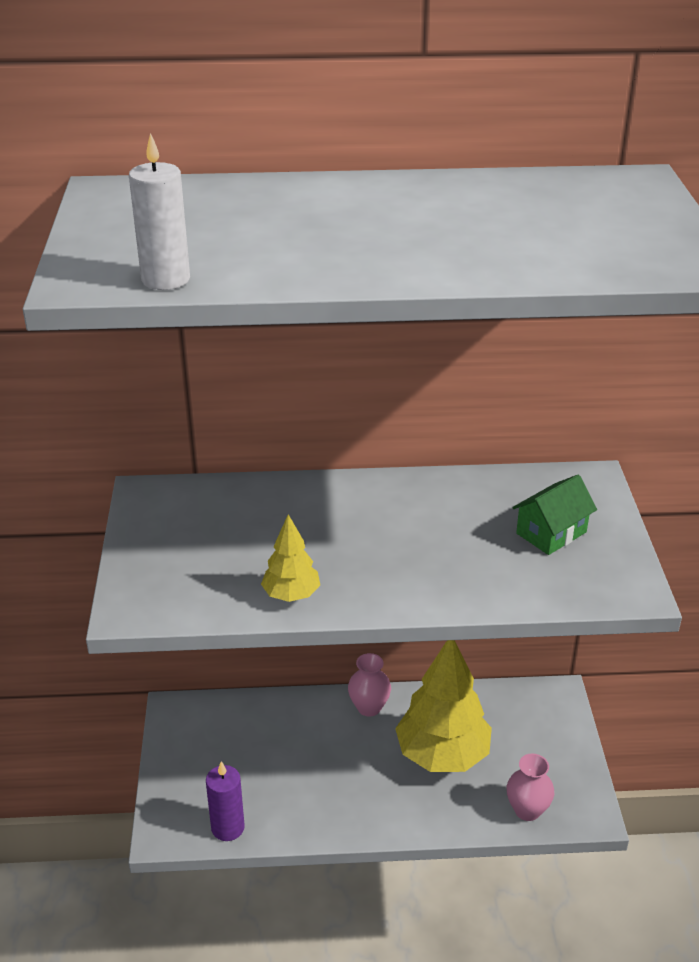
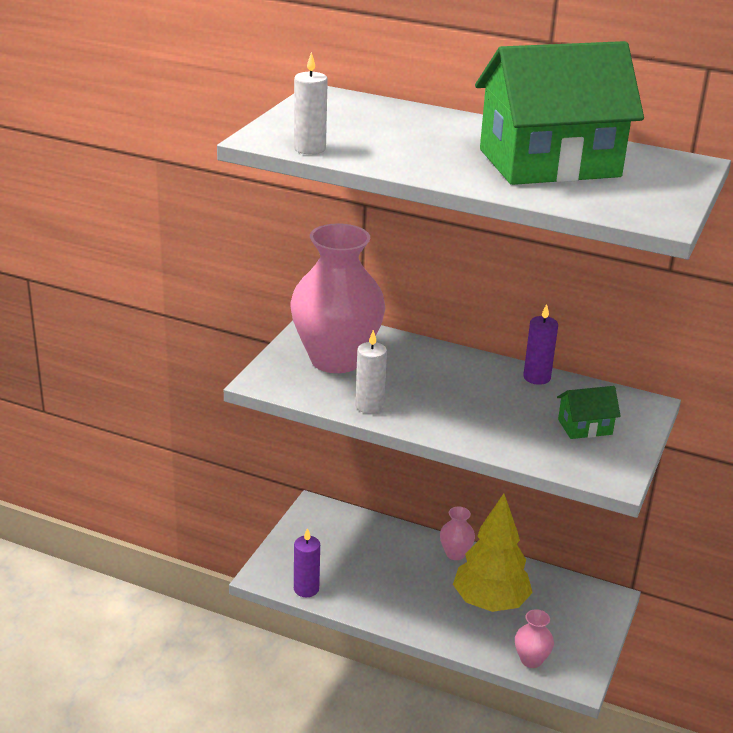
camera: 25 degrees right, 5 degrees down
(205, 541) = (336, 359): none -> pink vase
(291, 595) = (369, 406): yellow tree -> white candle
(453, 484) = (536, 377): none -> purple candle
(487, 220) = (549, 163): none -> green house

